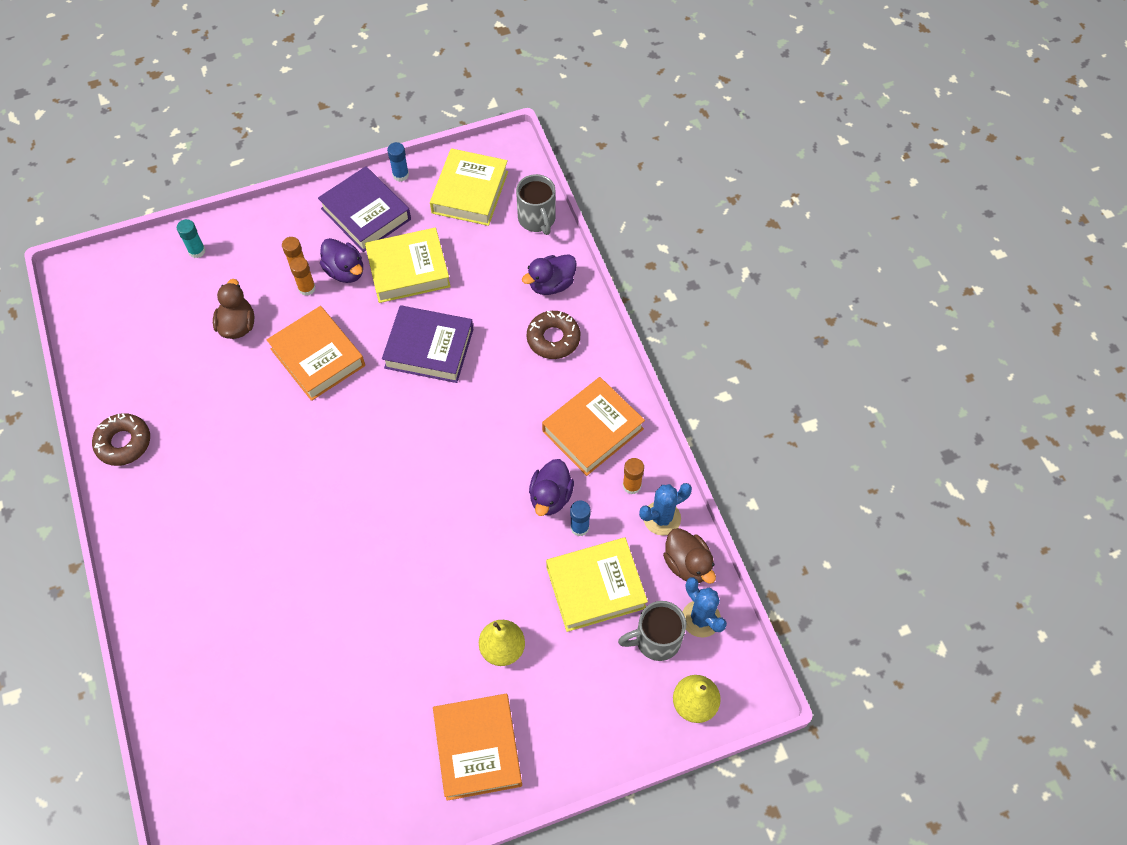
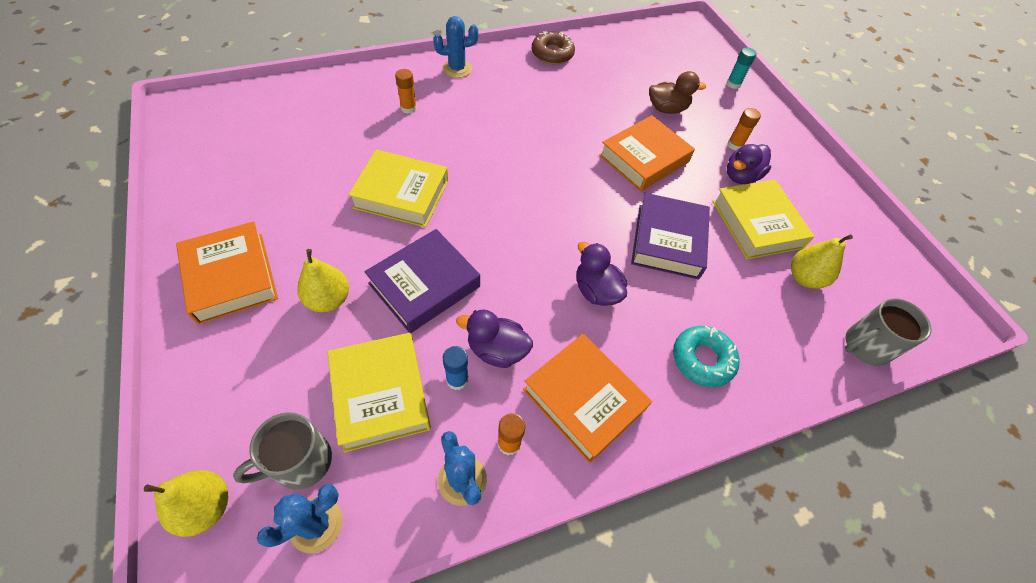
camera: 85 degrees right, 5 degrees down
(148, 556) = (457, 69): none -> blue cactus
(307, 288) = (715, 150): orange glue stick -> orange glue stick (408, 108)
(366, 214) = (812, 191): purple book -> purple book (424, 285)
(400, 175) = (870, 218): blue glue stick -> none
(470, 192) = (875, 278): yellow book -> yellow book (401, 194)
(470, 245) = (804, 278): none -> yellow pear
(478, 748) = (231, 277): orange book -> orange book turned 75 degrees clockwise
(551, 284) = (777, 359): purple duck -> purple duck (596, 291)
(553, 339) = (702, 359): brown donut -> turquoise donut
(656, 640) = (301, 462): grey mug -> grey mug turned 105 degrees counterclockwise
(687, 564) = (394, 511): brown duck -> none

